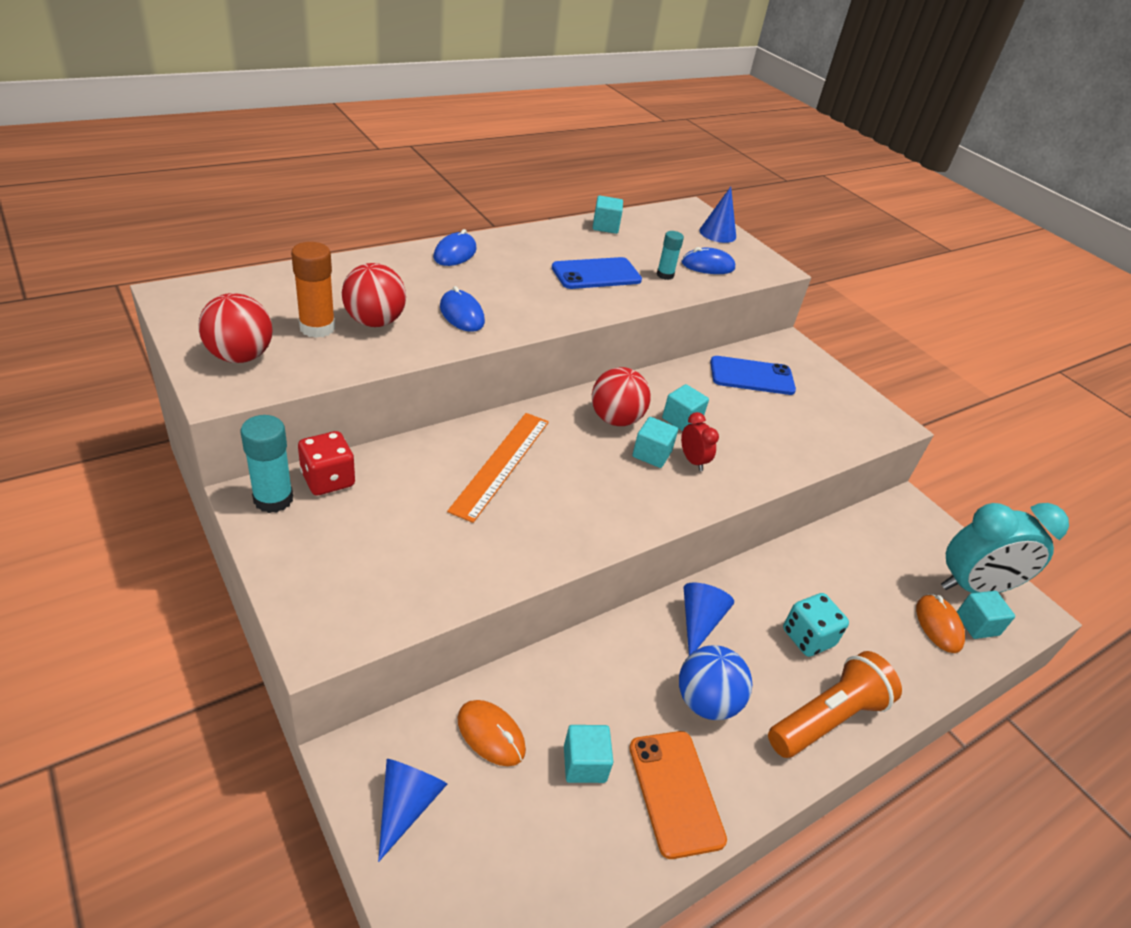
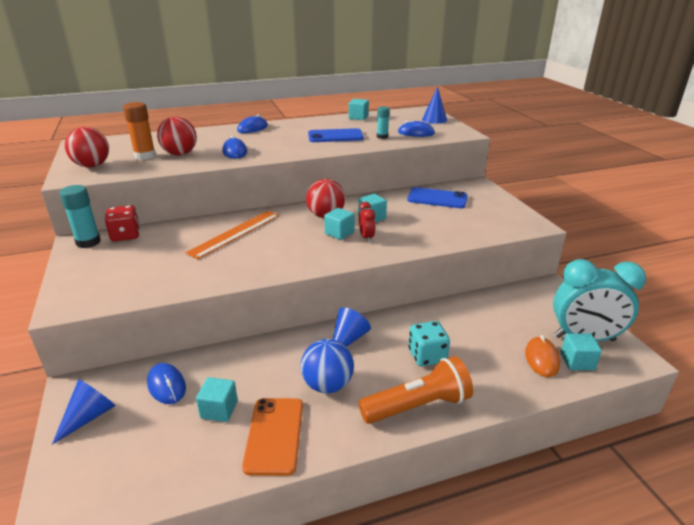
camera: 20 degrees right, 10 degrees down
(491, 734) = (166, 385): orange mouse -> blue mouse

